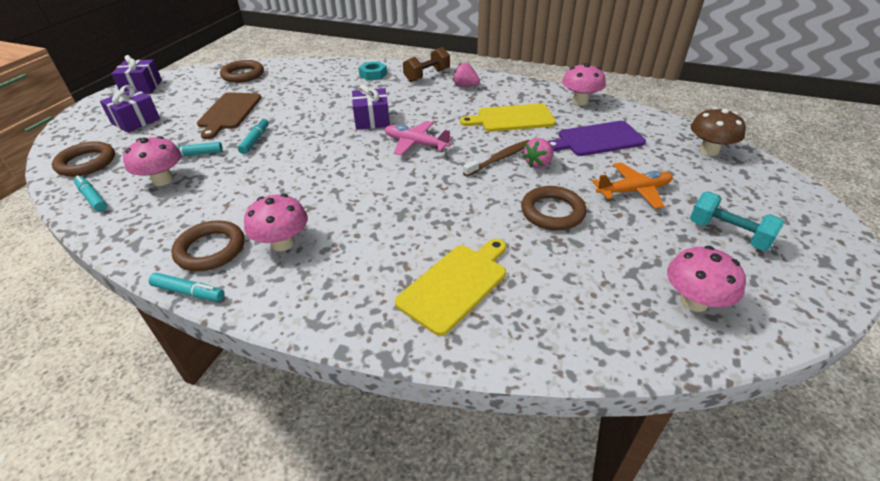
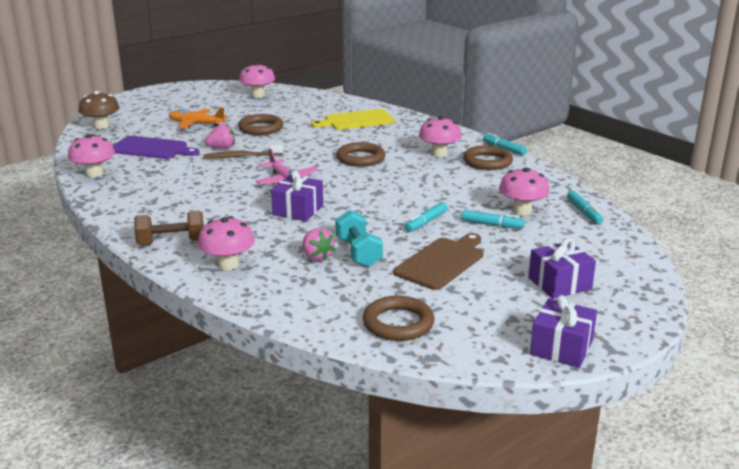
camera: 150 degrees left, 15 degrees down
(86, 163) = (603, 245): brown ring -> brown ring (360, 158)
(373, 74) = (228, 264): turquoise nut -> pink mushroom
(465, 86) = (157, 217): pink strawberry -> pink strawberry (317, 257)
(512, 119) = (179, 177): yellow cutting board -> none
(728, 234) = (192, 103): turquoise dumbbell -> turquoise dumbbell (358, 253)

